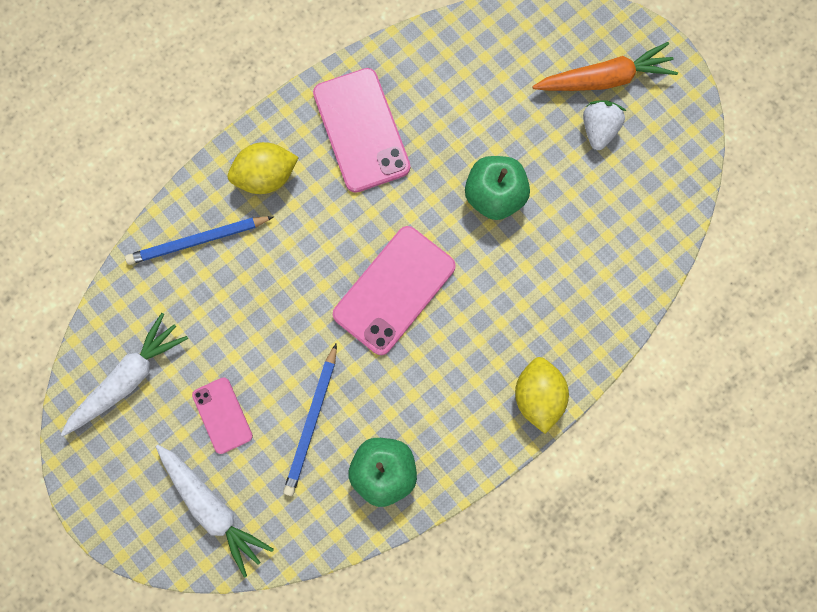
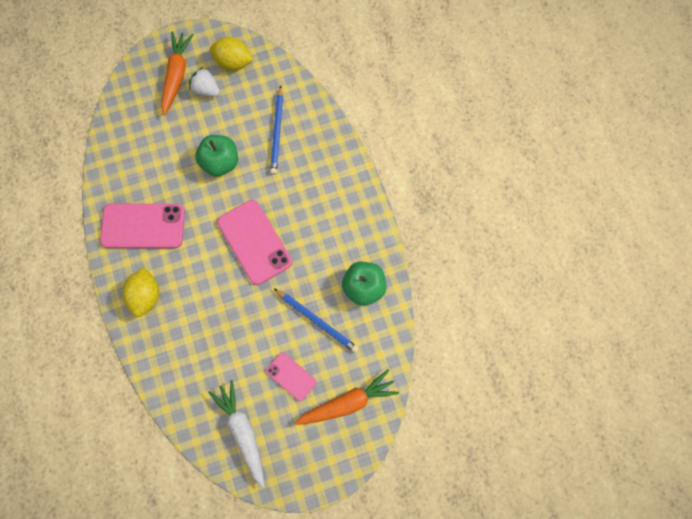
camera: 70 degrees left, 5 degrees down
(198, 241) = (170, 354): blue pencil -> blue pencil (277, 132)
(212, 508) = (348, 402): white carrot -> orange carrot
(222, 415) = (291, 376): pink phone -> pink phone turned 45 degrees clockwise
(538, 396) = (352, 182): yellow lemon -> yellow lemon (233, 62)

